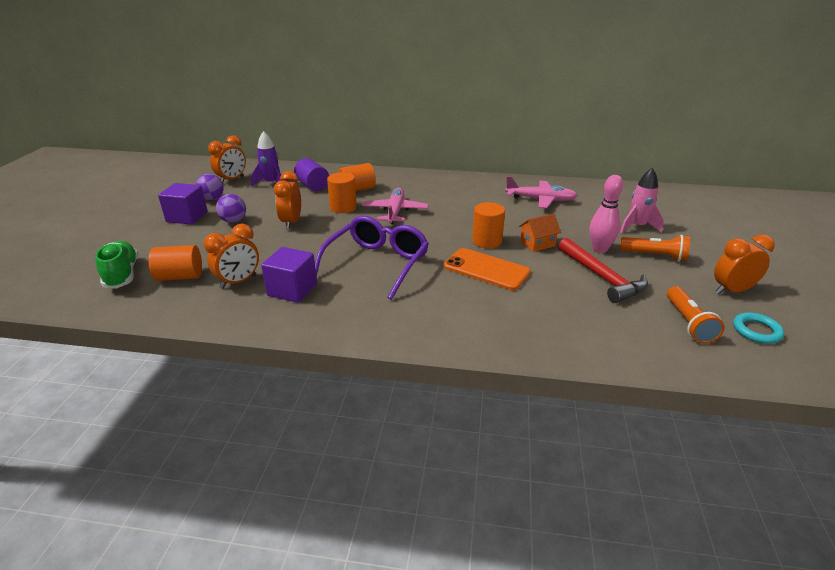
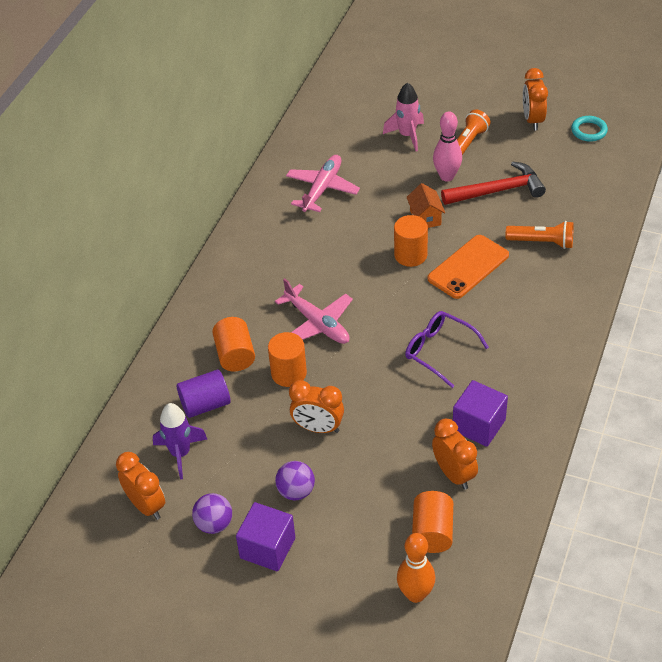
camera: 75 degrees left, 15 degrees up
(122, 274) = (415, 594): green shoe -> orange bowling pin
(377, 263) = (439, 351): purple glasses -> purple glasses, size x0.66
(395, 212) = (317, 323): pink plane -> pink plane turned 150 degrees counterclockwise
(688, 323) = (574, 163): orange flashlight -> orange flashlight (542, 242)

